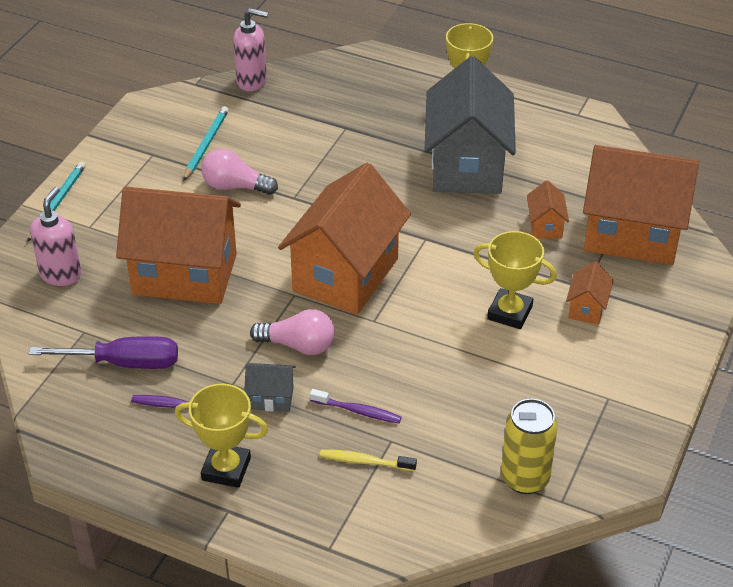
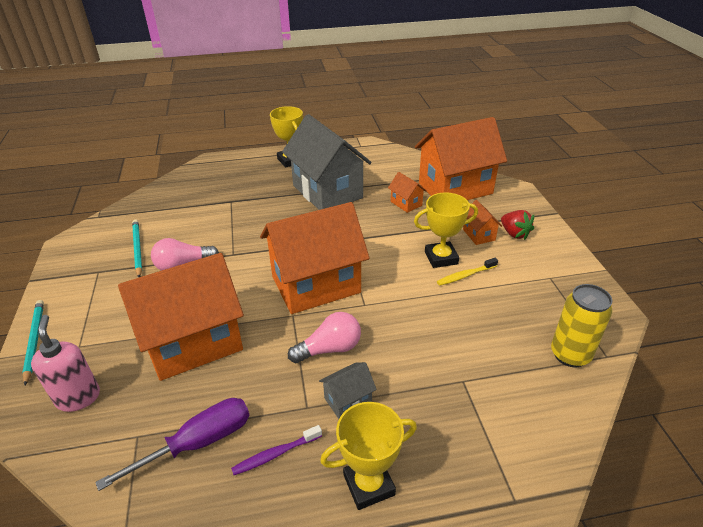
camera: 35 degrees left, 5 degrees down
(252, 81) = (141, 200): pink soap dispenser -> none
(345, 274) = (316, 285): orange house -> orange house turned 75 degrees clockwise
(358, 411) = (419, 373): purple toothbrush -> none
(365, 461) = (463, 408): yellow toothbrush -> yellow toothbrush (465, 275)
(632, 329) = (514, 234): none -> red strawberry

